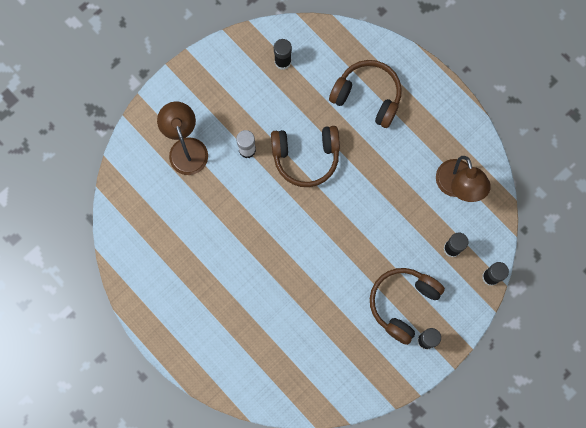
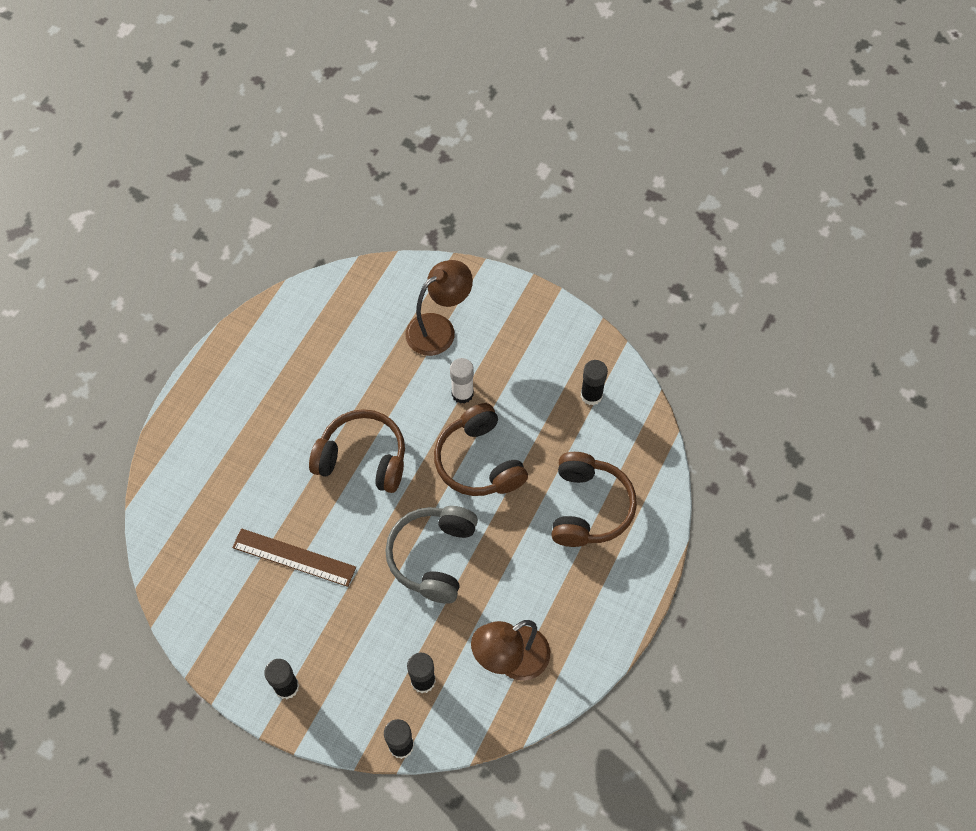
camera: 70 degrees right, 15 degrees down
(333, 309) = (294, 557): none -> brown ruler
(366, 213) = (433, 557): none -> grey headphones
(402, 303) = (327, 641): brown headphones -> brown headphones (363, 458)

